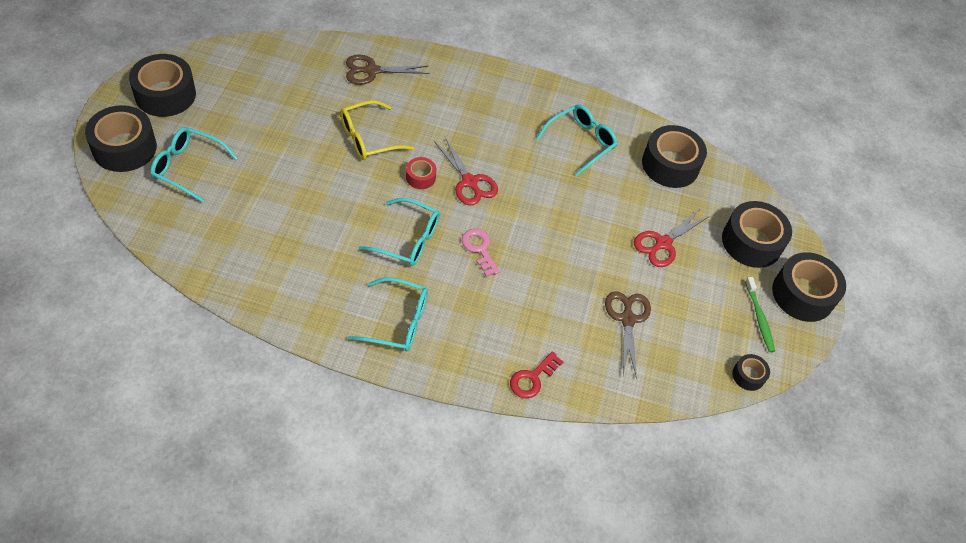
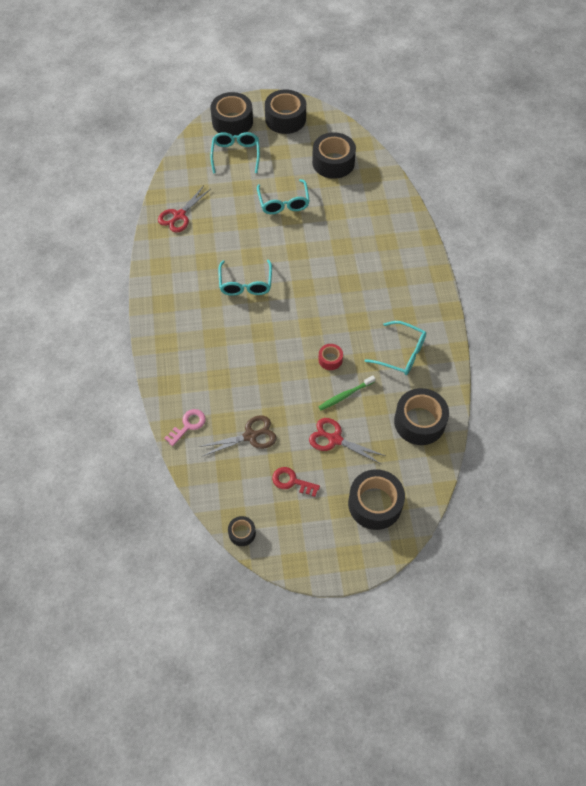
camera: 75 degrees right, 5 degrees up
(368, 138) = (318, 229): yellow glasses -> none
(372, 71) = (381, 206): brown scissors -> none
(398, 322) = (178, 304): turquoise glasses -> turquoise glasses (283, 203)
(420, 177) = (303, 270): red tape -> red tape (330, 359)
(469, 182) = (316, 299): red scissors -> red scissors (179, 215)
(479, 249) = (261, 326): pink key -> pink key (188, 425)
(532, 378) = (172, 393): red key -> red key (292, 481)
(759, 318) = (301, 528): green toothbrush -> green toothbrush (345, 395)
(803, 294) = (343, 557): black tape -> black tape (333, 162)

